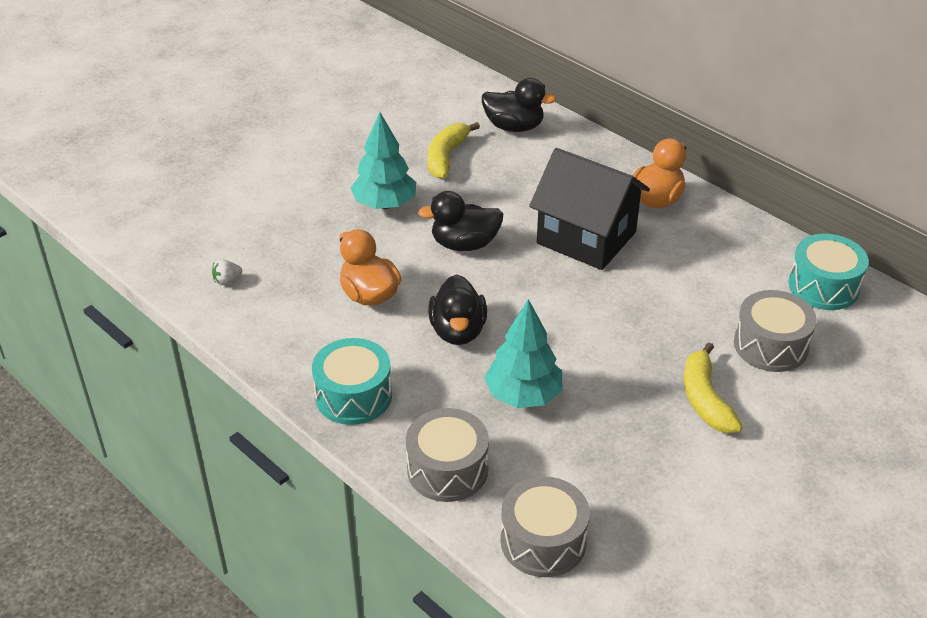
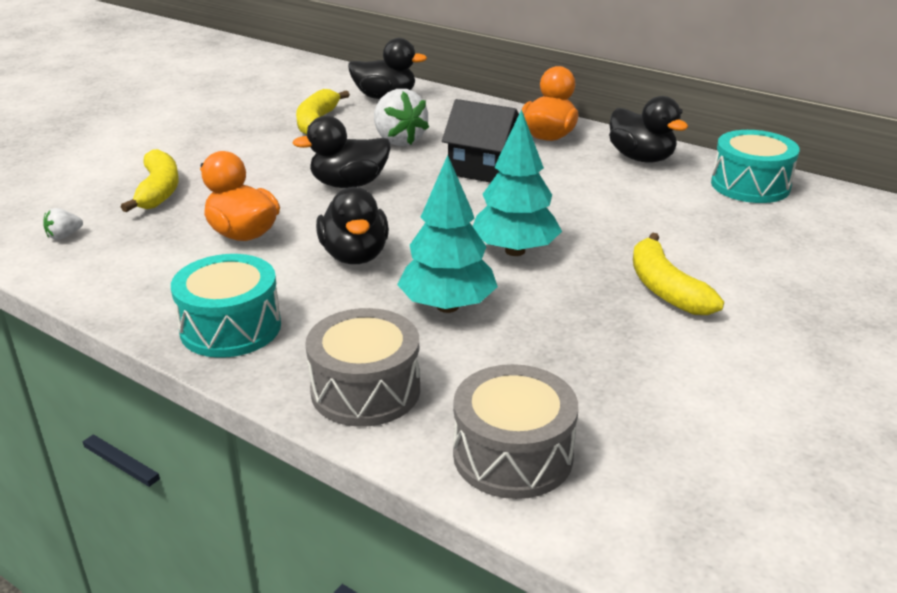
camera: 10 degrees left, 10 degrees down
(303, 234) = (158, 191): none -> yellow banana
(384, 204) = (253, 161): turquoise tree -> turquoise tree (514, 251)
(517, 191) = (398, 140): none -> white strawberry
(586, 238) = (483, 169): black house -> black house, size x0.67
(734, 239) = (641, 158): none -> black duck
(770, 345) = (717, 236): grey drum -> none

